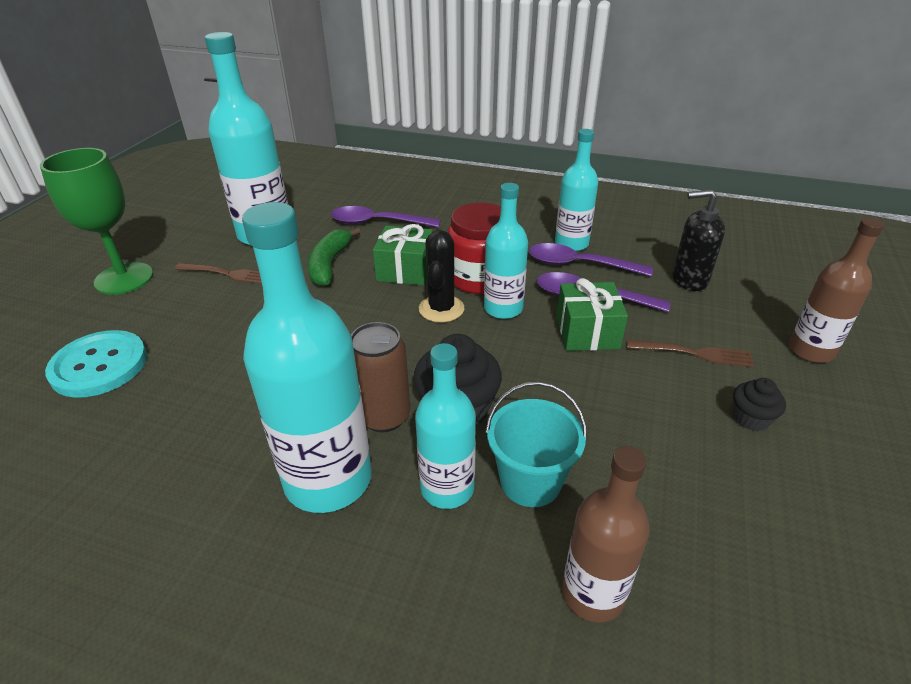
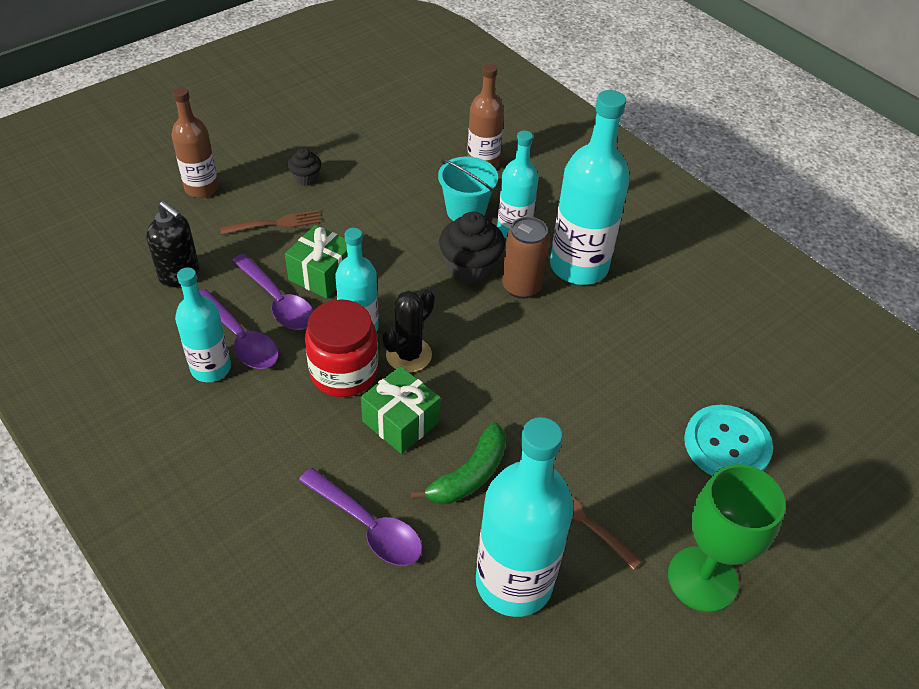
camera: 150 degrees left, 10 degrees up
(694, 353) = (275, 223): brown fork -> brown fork turned 120 degrees clockwise

